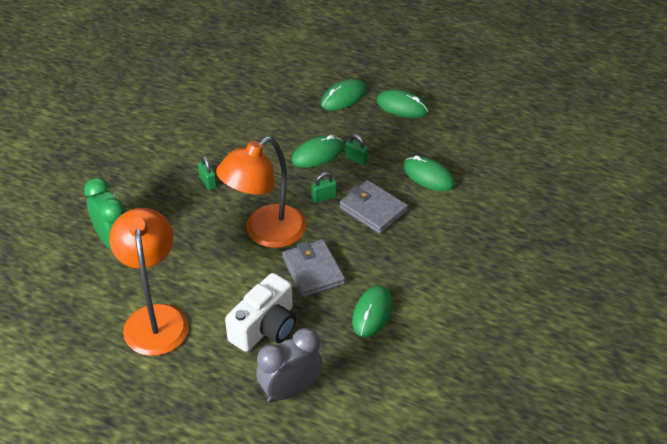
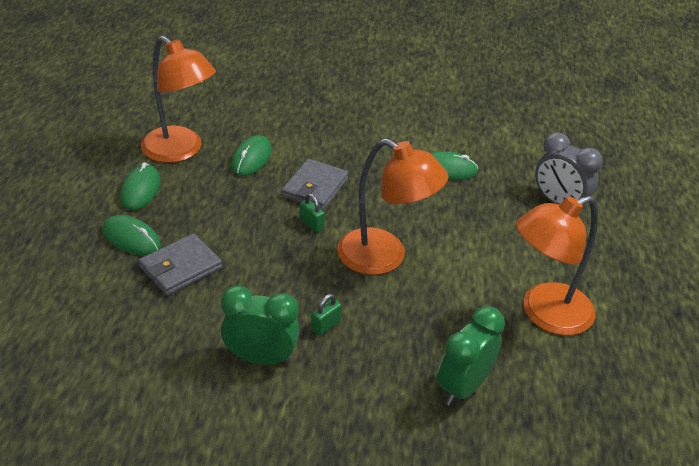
camera: 110 degrees left, 5 degrees down
(194, 144) = (261, 358): none -> green clock
(265, 327) = (504, 232): white camera -> none
(313, 271) = (417, 214): grey wallet -> grey wallet (181, 268)
(317, 154) = (243, 241): green mouse -> none
(356, 159) = (241, 211): green padlock -> none
(451, 134) = (180, 151): none -> orange lamp

